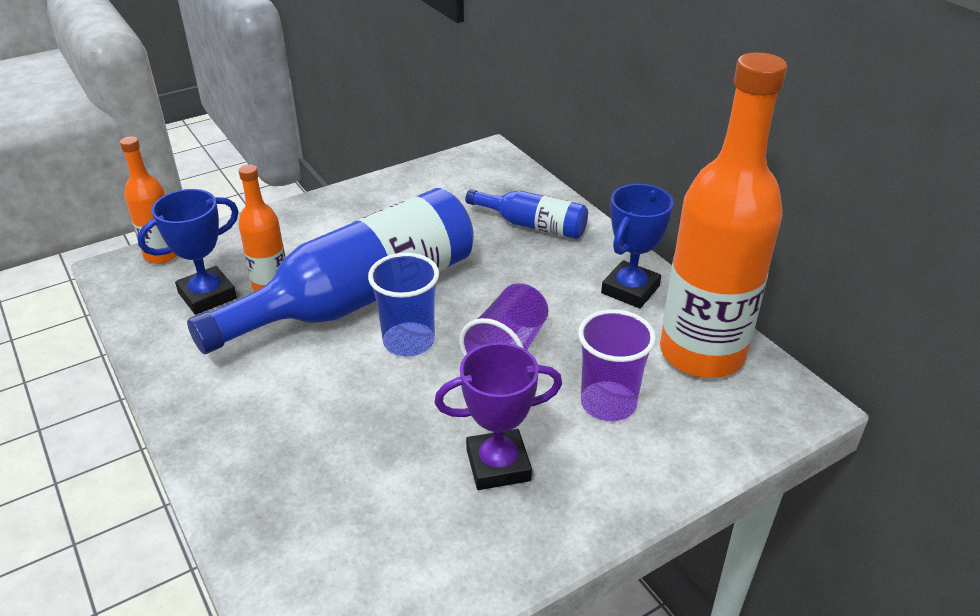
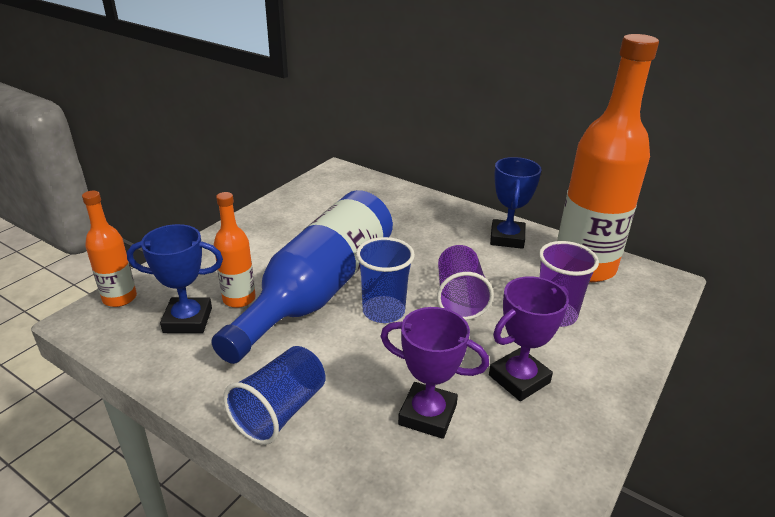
camera: 25 degrees left, 5 degrees down
(207, 295) = (188, 320): blue trophy -> blue trophy turned 60 degrees clockwise
(226, 417) = (280, 411): none -> blue cup
(366, 470) = (427, 415): none -> purple trophy
(533, 225) = (408, 211): blue bottle -> none

